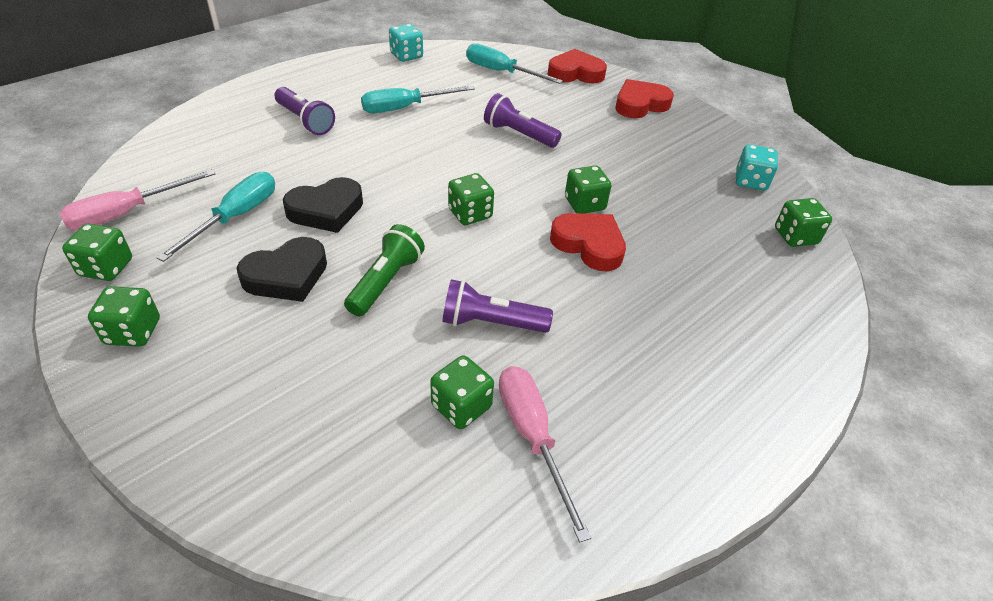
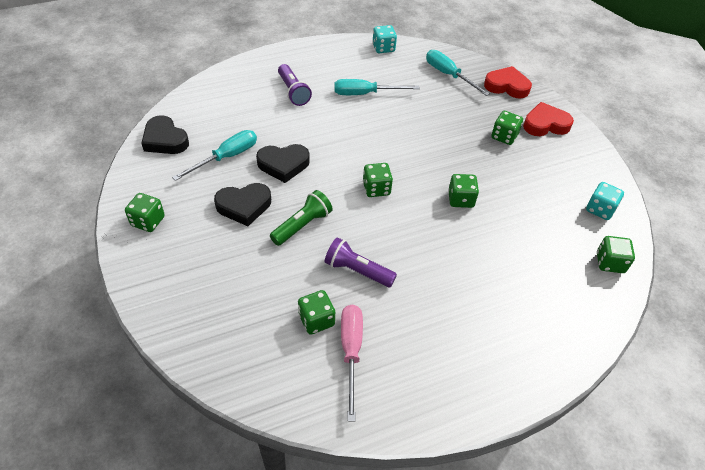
camera: 20 degrees right, 5 degrees up
(106, 268) = (144, 175): green dice -> green dice (504, 136)
(127, 213) = (165, 140): pink screwdriver -> black heart
(519, 134) = (438, 132): purple flashlight -> none
(589, 245) = (448, 232): red heart -> none

